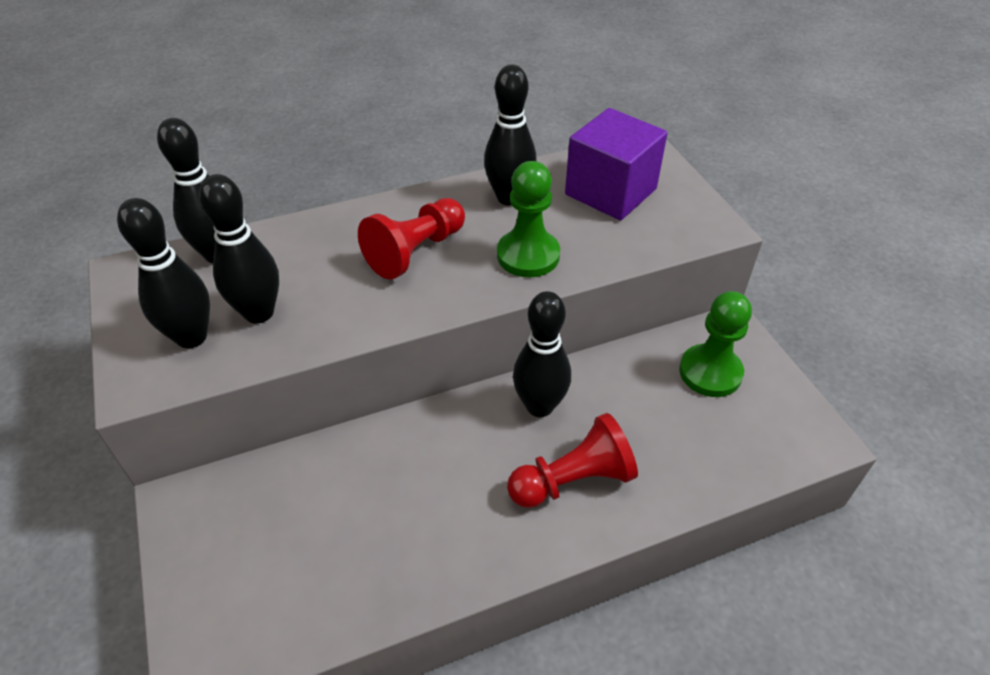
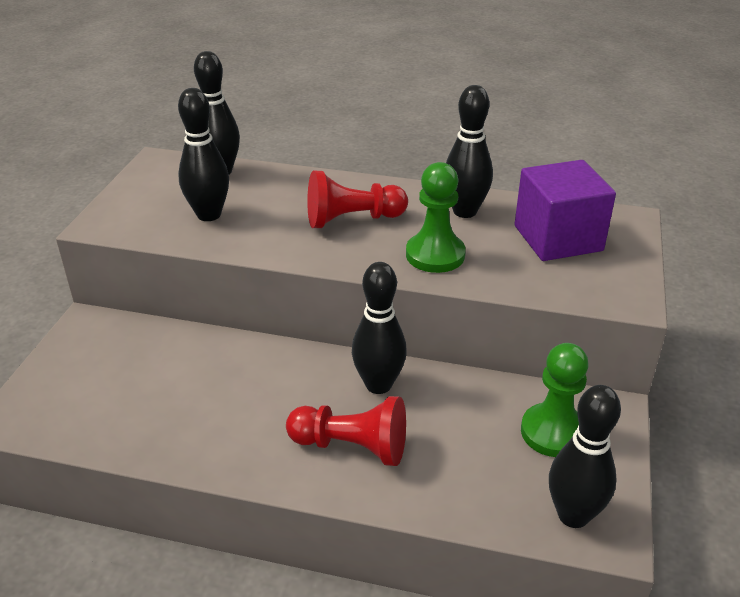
camera: 35 degrees right, 10 degrees down
(191, 337) = (155, 212): black bowling pin -> black bowling pin (573, 515)

